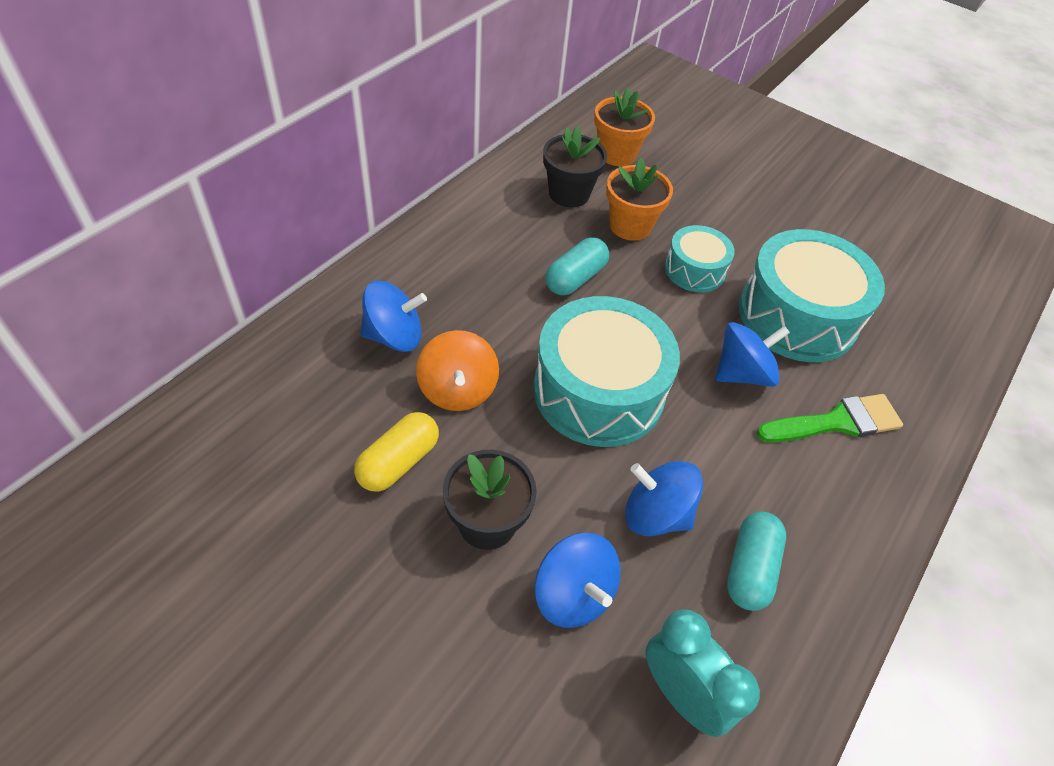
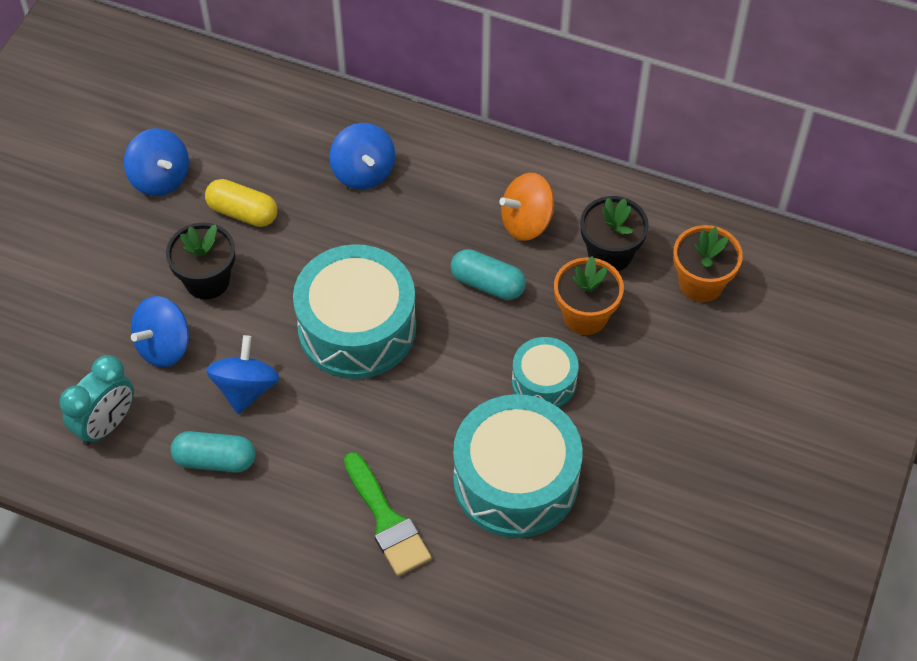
camera: 80 degrees right, 5 degrees up
(457, 390) = (323, 230): orange spinning top -> orange spinning top (526, 222)
(742, 373) = (419, 437): blue spinning top -> blue spinning top (160, 178)

